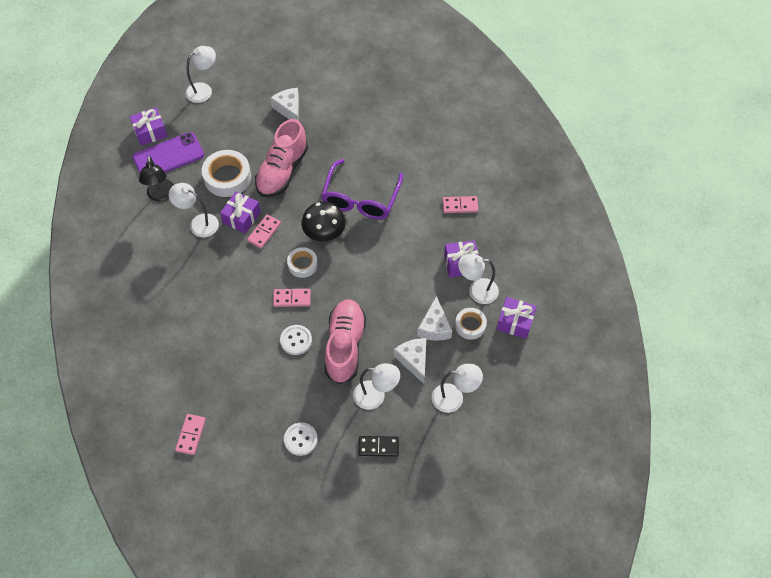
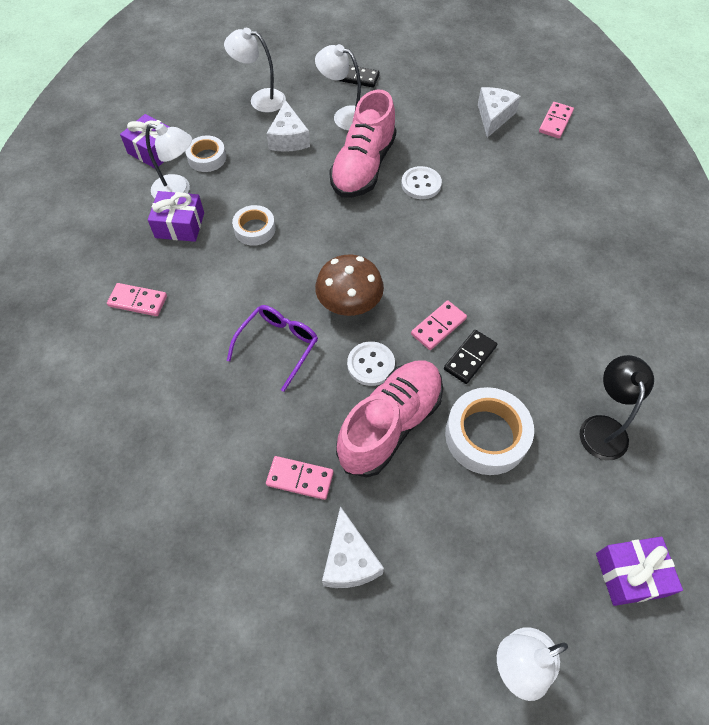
camera: 165 degrees left, 0 degrees up
(168, 156) = (592, 506): purple phone -> none
(198, 223) = (539, 364): white lamp -> none
(241, 217) = (470, 358): purple gift -> black domino
(292, 299) = (416, 230): pink domino -> pink domino (300, 478)
(300, 439) = (436, 97): white button -> white button (371, 364)
(302, 264) = (392, 269): white tape -> white tape (255, 229)
(324, 233) = (349, 305): black mushroom -> brown mushroom
(360, 199) = (278, 345): purple glasses -> purple glasses, size x0.64
(434, 327) = (249, 164): white cheese -> white cheese (493, 117)

